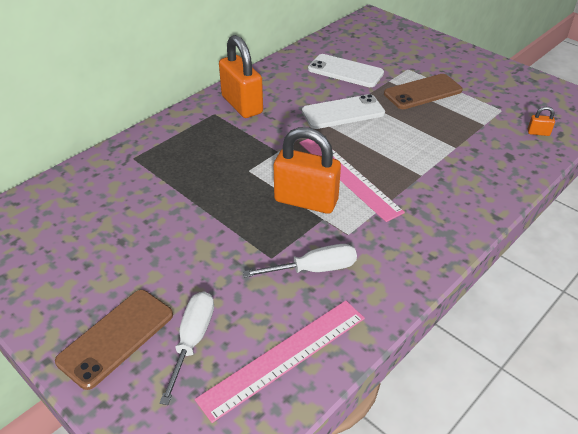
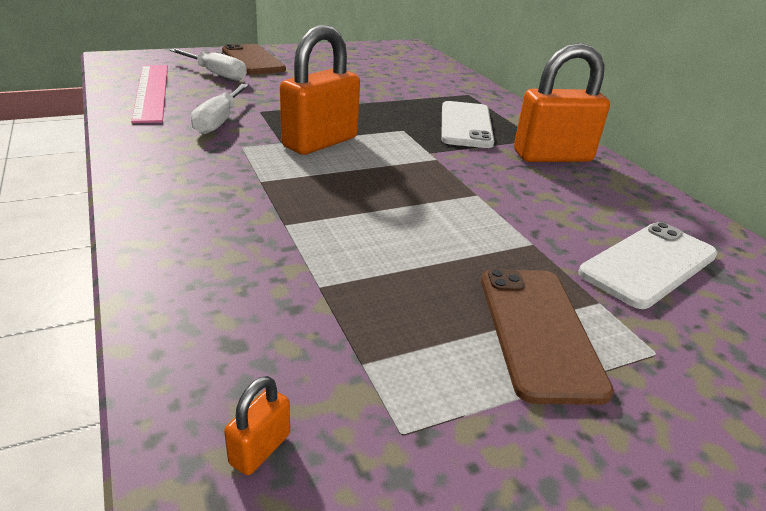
camera: 110 degrees right, 10 degrees down
(343, 112) = (498, 218): white phone -> white phone (466, 125)
(348, 176) = (339, 176): pink ruler -> none

